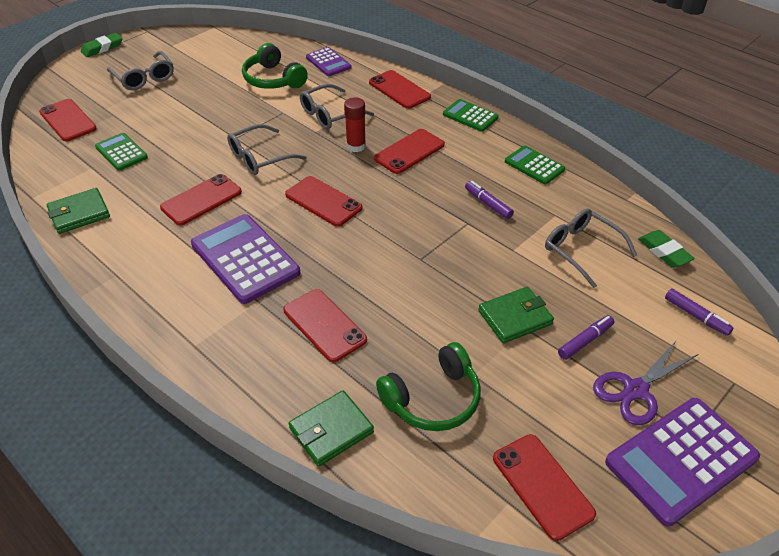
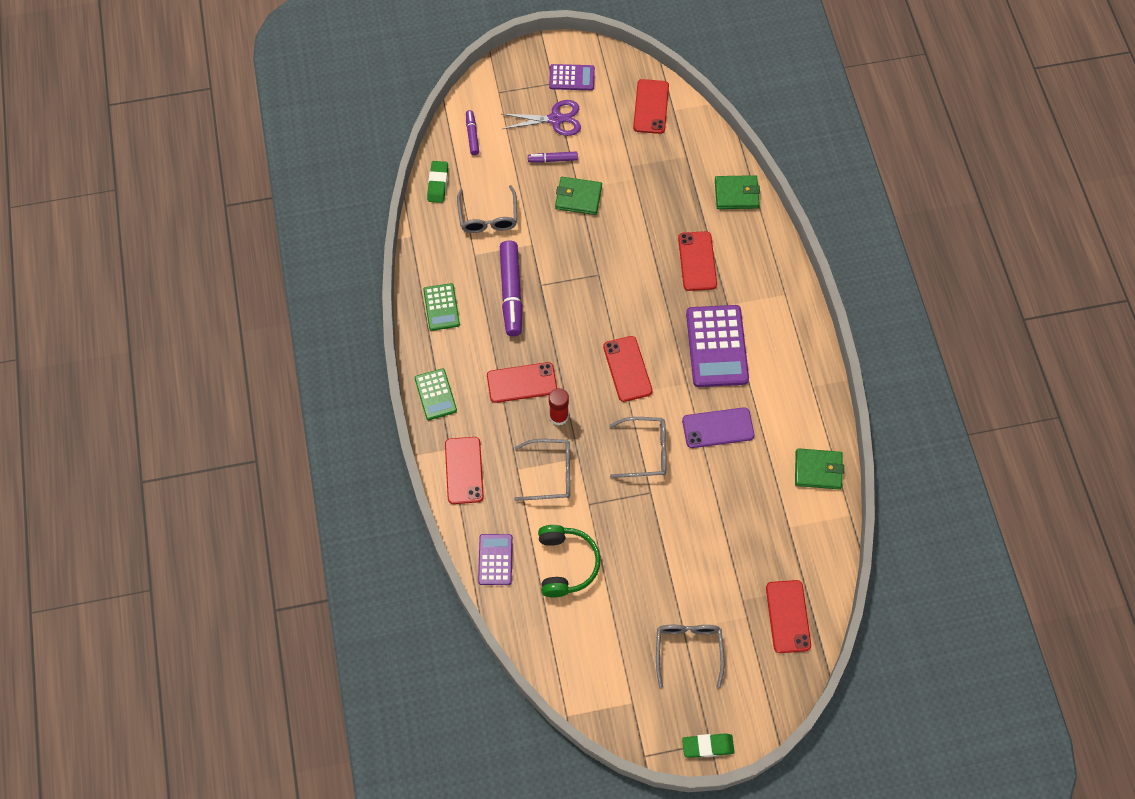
camera: 145 degrees left, 20 degrees up
(121, 152) = (756, 533): green calculator -> none
(201, 200) = (718, 428): red phone -> purple phone
(433, 399) = (669, 178): green headphones -> none
(488, 204) = (511, 292): purple marker -> purple marker, size x1.94
(681, 460) = (572, 78): purple calculator -> purple calculator, size x0.57

